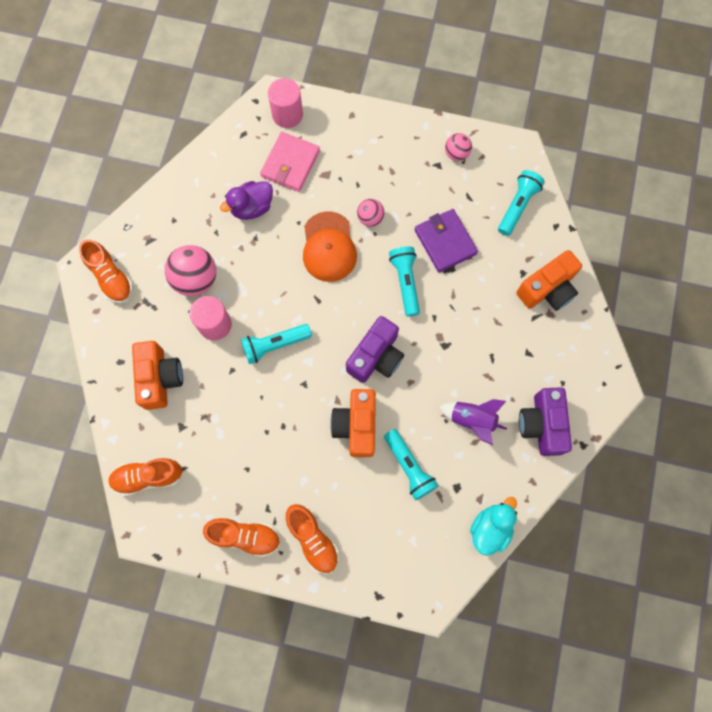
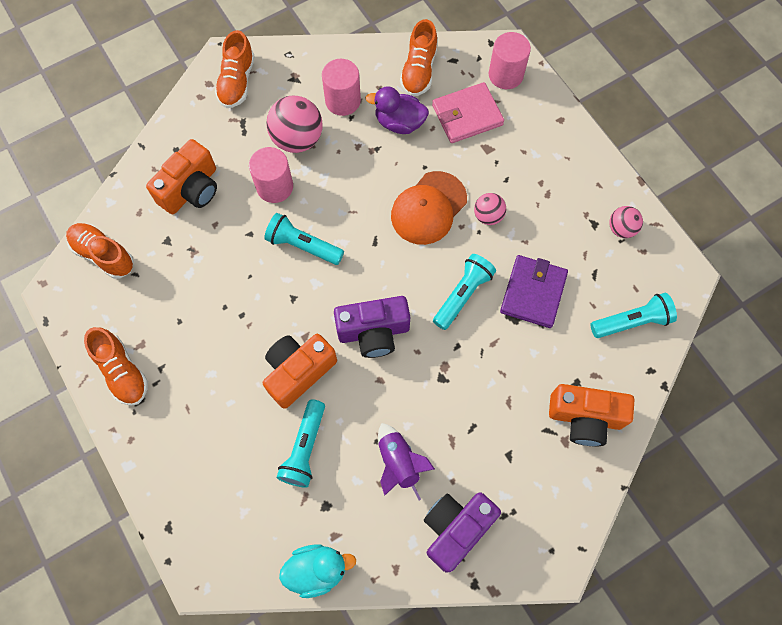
camera: 45 degrees right, 5 degrees down
(198, 226) = (343, 101): none -> pink cylinder
(313, 539) = (168, 427): orange shoe -> orange shoe (419, 70)

